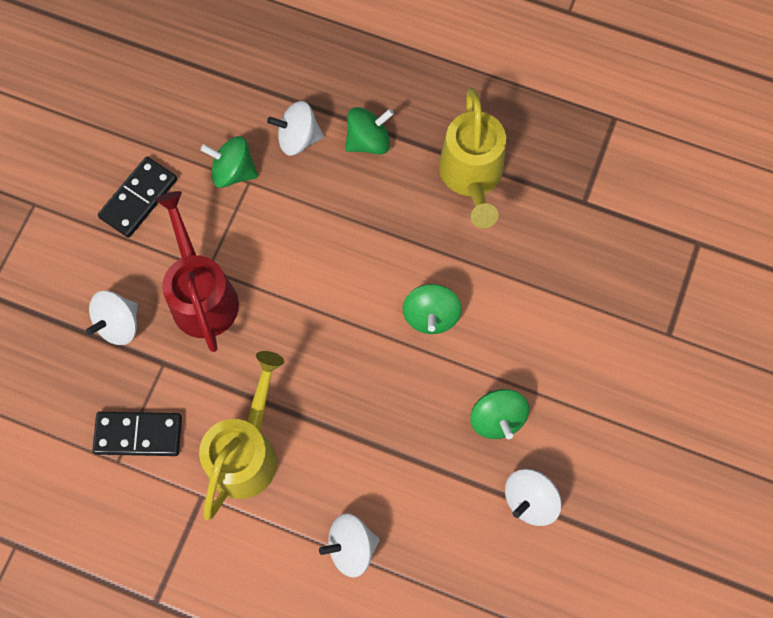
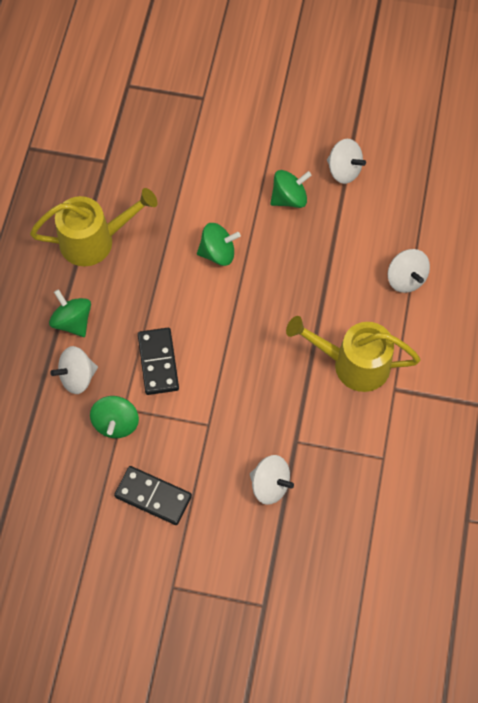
camera: 100 degrees left, 5 degrees down
(138, 434) = (358, 447): black domino -> black domino (158, 362)
(201, 294) = (231, 425): red watering can -> none
(298, 138) = (77, 377): white spinning top -> white spinning top turned 75 degrees clockwise

